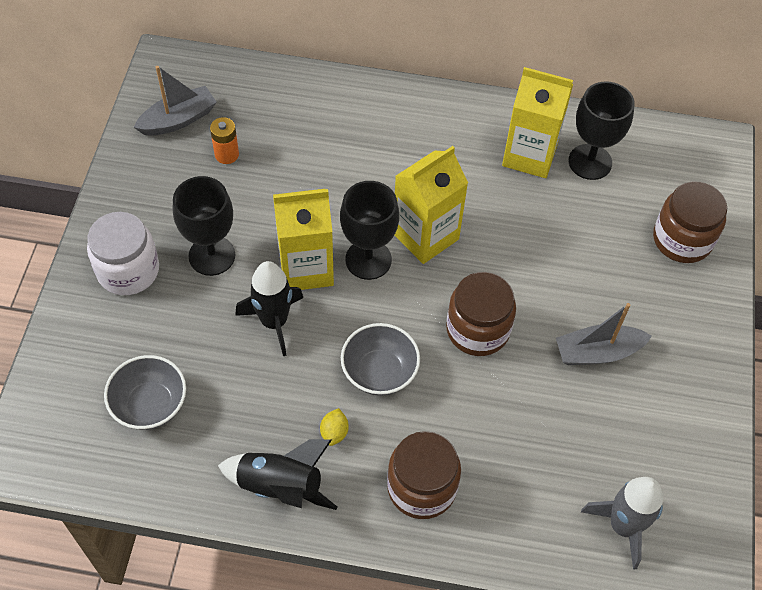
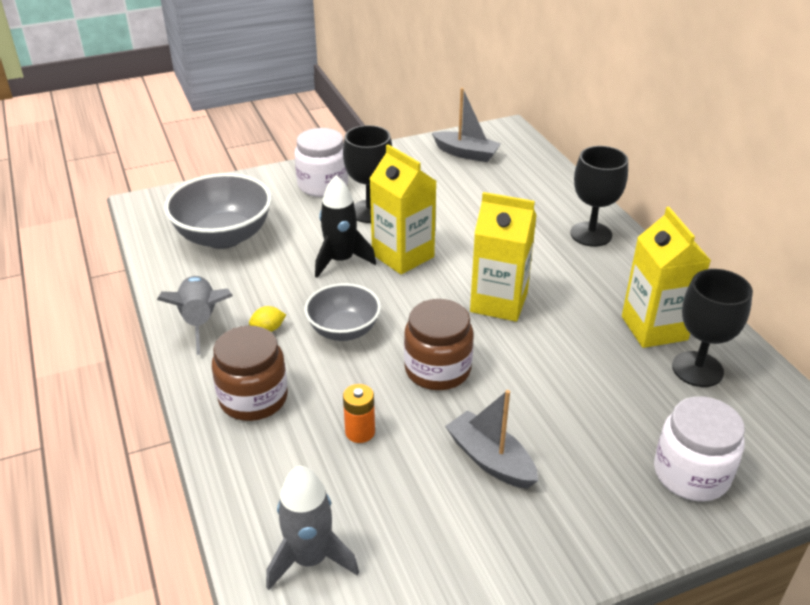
camera: 60 degrees right, 20 degrees down
(150, 405) = (224, 236): grey bowl -> grey bowl, size x1.57
(227, 154) = (461, 183): orange battery -> orange battery (360, 432)
(280, 486) = (200, 321): black rocket -> grey rocket
(368, 259) = (443, 282): black goblet -> black goblet (591, 234)
(682, 239) = (691, 474): brown jar -> white jar

